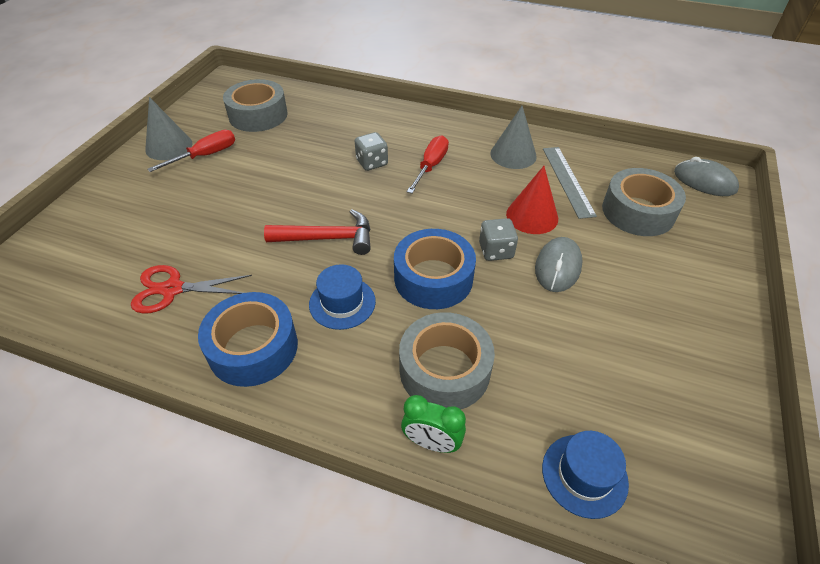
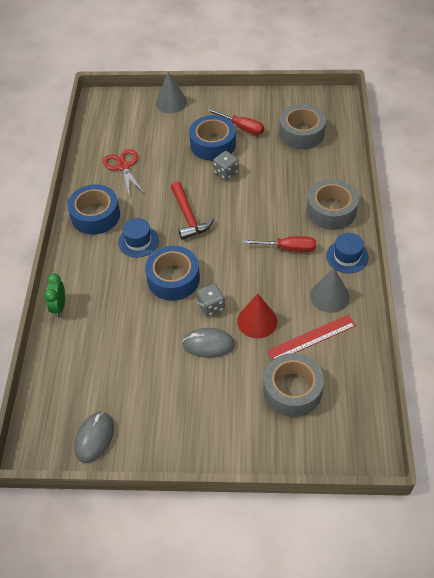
camera: 75 degrees right, 5 degrees up
(169, 146) = (243, 106): grey cone -> grey cone (171, 102)
(212, 186) = (213, 144): none -> blue tape
(372, 162) = (276, 214): grey dice -> grey dice (226, 172)
(444, 370) = (105, 301): grey tape -> grey tape (331, 210)
(567, 181) = (311, 338): grey ruler -> red ruler
(584, 475) = (56, 376): blue hat -> blue hat (347, 256)
(704, 181) = (359, 440): grey mouse -> grey mouse (94, 438)

